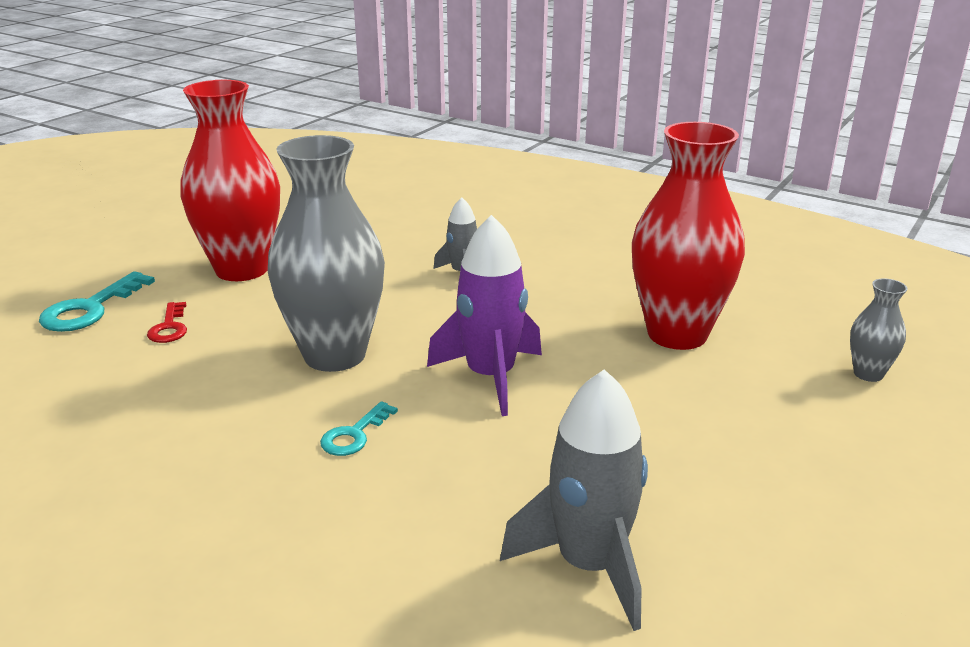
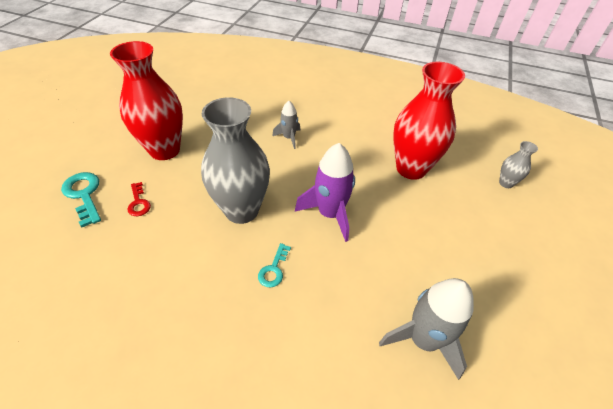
camera: 15 degrees left, 20 degrees up
(89, 309) = (84, 194): turquoise key -> turquoise key turned 135 degrees clockwise

